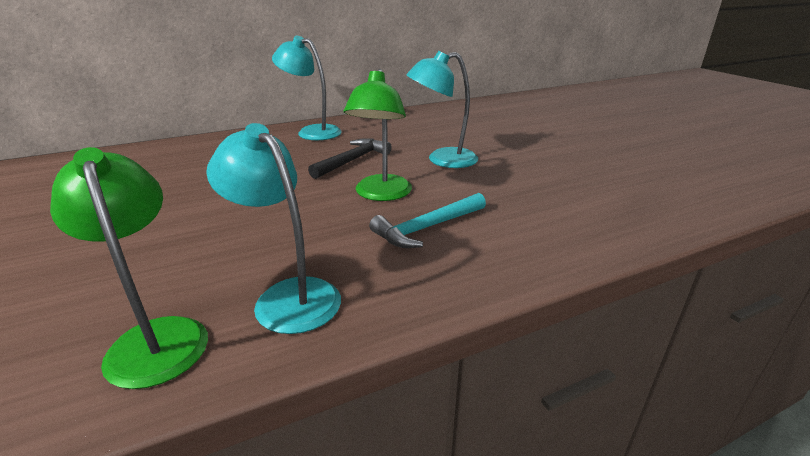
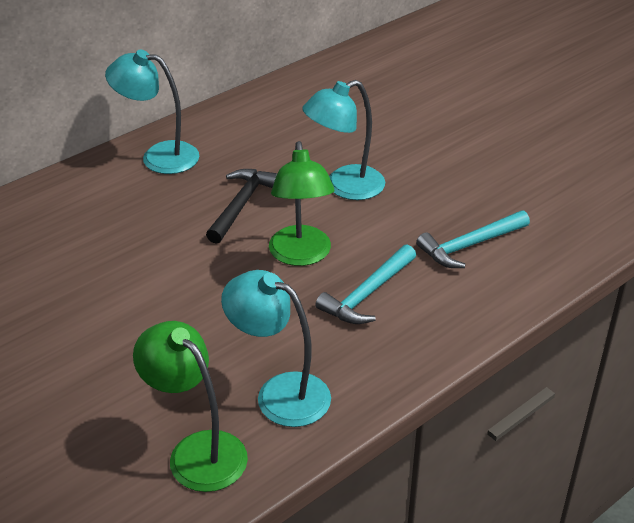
camera: 15 degrees left, 10 degrees up
(542, 207) = (469, 245): none -> turquoise hammer

